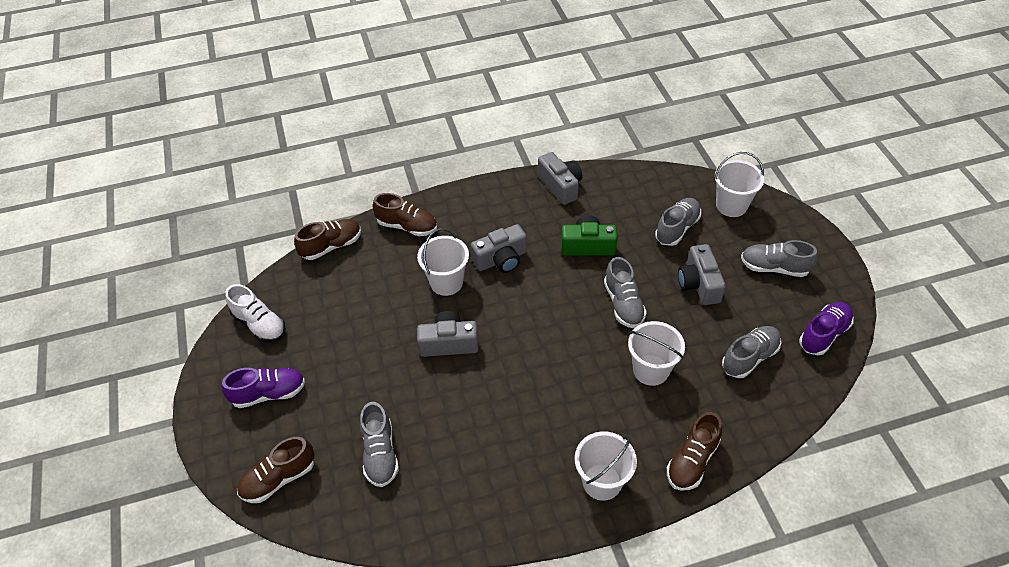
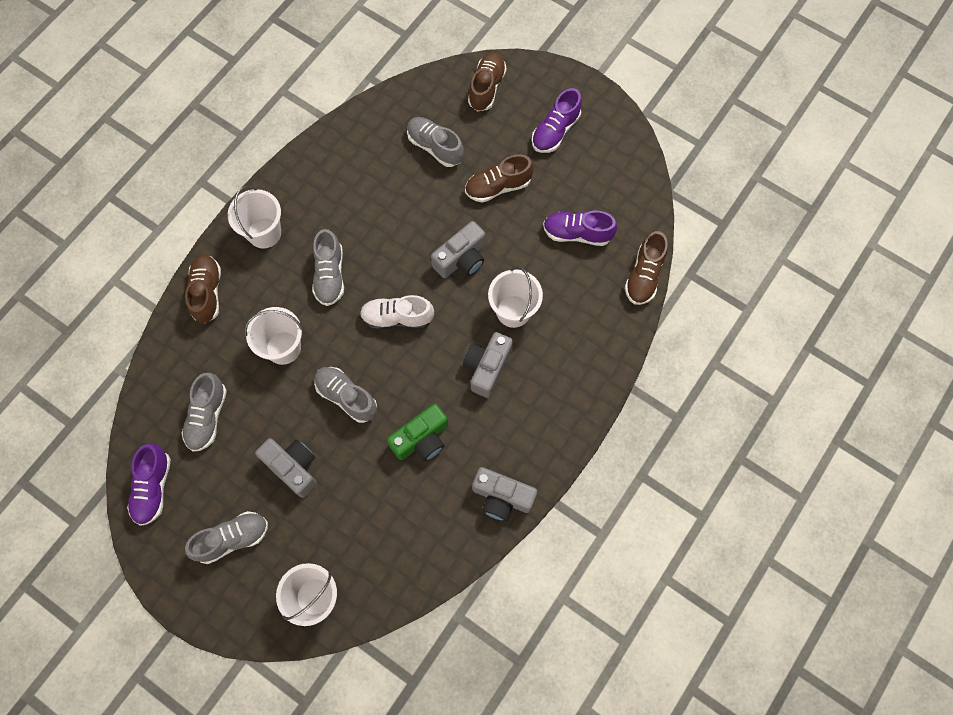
camera: 140 degrees right, 20 degrees up
(259, 324) = (621, 172): white shoe -> white shoe (397, 318)
(343, 303) = (577, 233): none -> purple shoe
(407, 226) = (601, 343): brown shoe -> brown shoe (498, 187)
(677, 228) = (351, 523): grey shoe -> grey shoe (330, 275)

